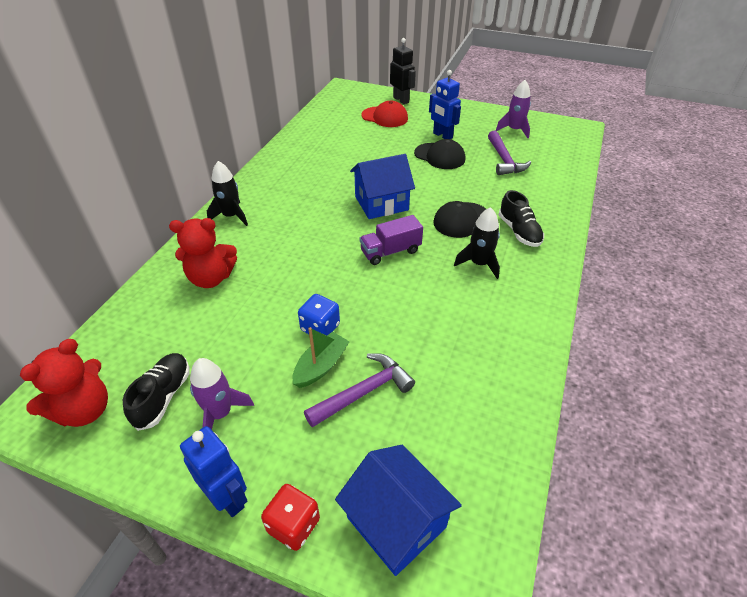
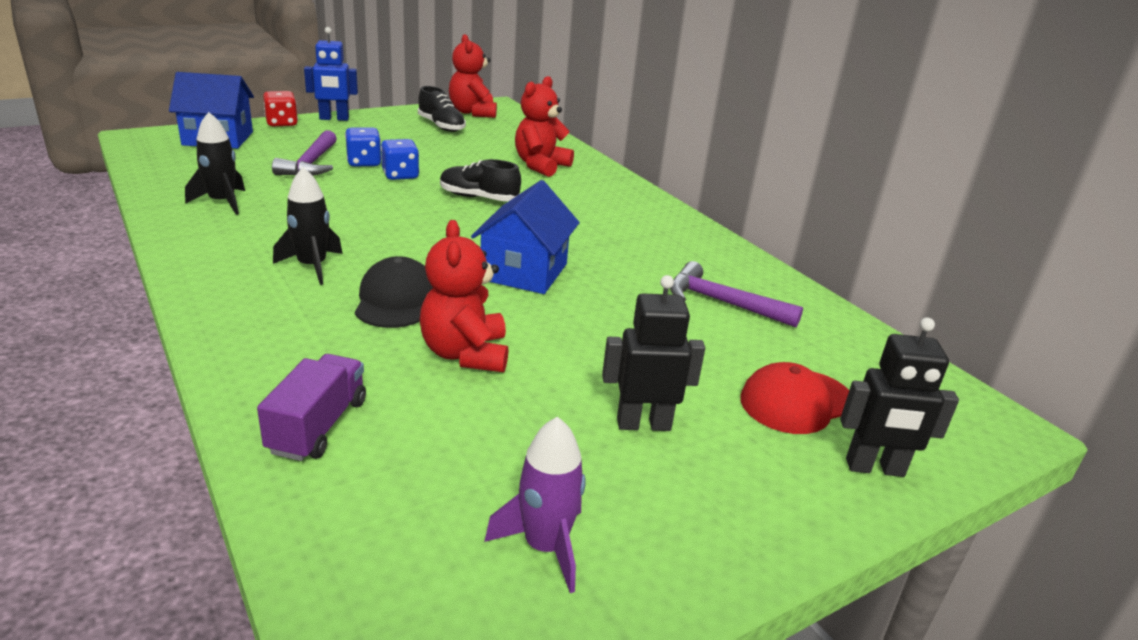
camera: 125 degrees right, 15 degrees down
(220, 413) = (394, 132): purple rocket -> none
(231, 216) = (630, 198): black rocket -> black rocket (222, 202)
(321, 366) = (364, 162): green boat -> blue dice
(390, 251) = (429, 236): purple truck -> purple truck (318, 426)
(439, 156) = (573, 377): black cap -> none
(442, 136) = (643, 424): blue robot -> black robot
(465, 182) = (465, 354): none -> red teddy bear
(504, 160) = (461, 437): purple hammer -> purple hammer (723, 303)
(519, 232) = (296, 322): black shoe -> black shoe (478, 198)

